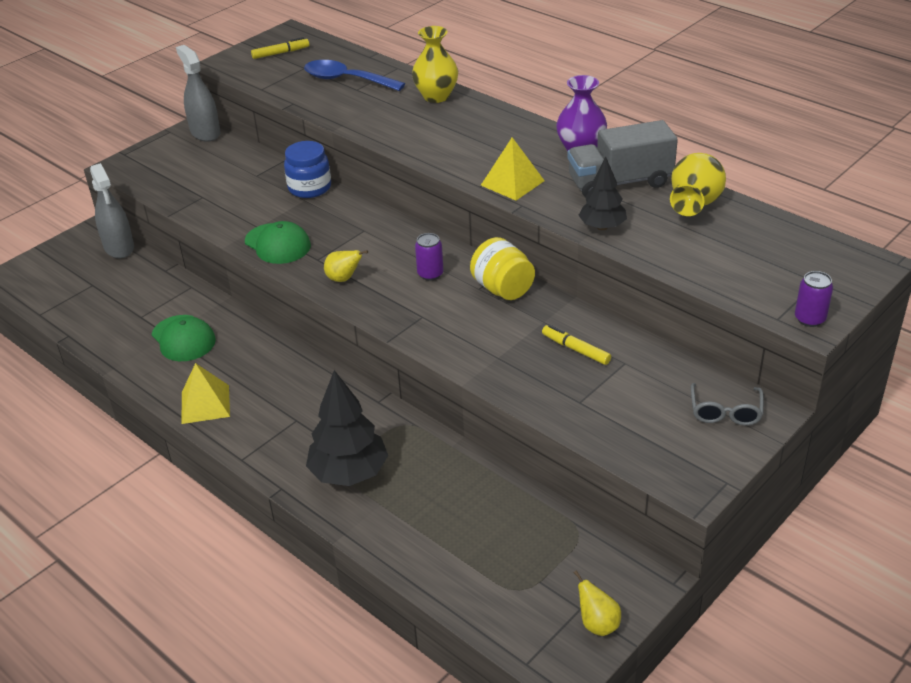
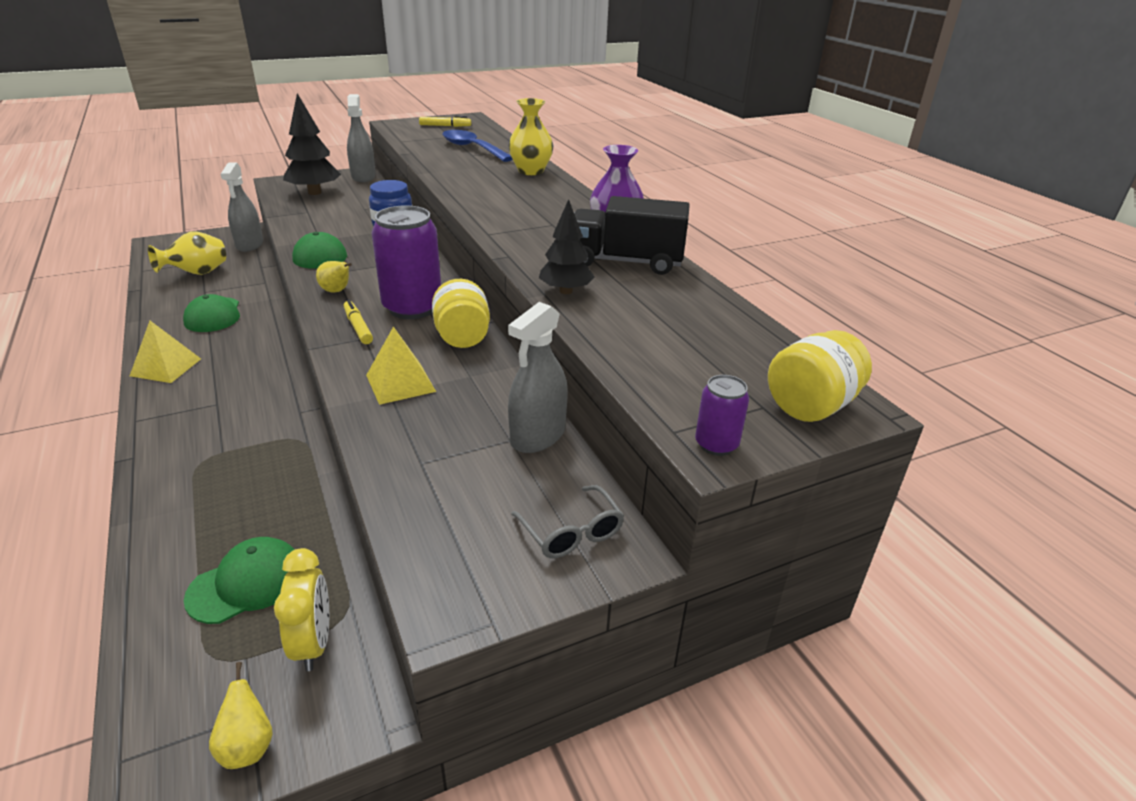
camera: 20 degrees right, 5 degrees down
(349, 473) = (202, 465): black tree -> black tree (315, 192)
(430, 274) = (412, 308): purple can -> purple can, size x2.18
(487, 539) = (246, 583): none -> green cap
(512, 183) = (521, 238): yellow pyramid -> yellow pyramid (400, 383)
(575, 349) = (473, 410): yellow marker -> yellow marker (358, 327)
(576, 555) = (313, 643): none -> yellow clock
(620, 182) = (626, 262): grey truck -> black truck
(641, 353) = (538, 436): none -> grey spray bottle
(694, 205) = (684, 298): yellow vase -> yellow vase (197, 273)
(725, 412) = (572, 533): grey glasses -> grey glasses turned 60 degrees counterclockwise
(845, 271) = (811, 406): none -> yellow jar

